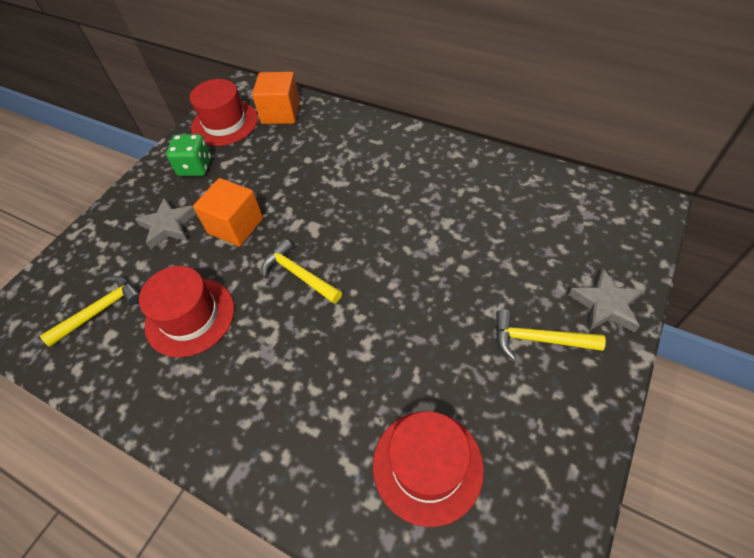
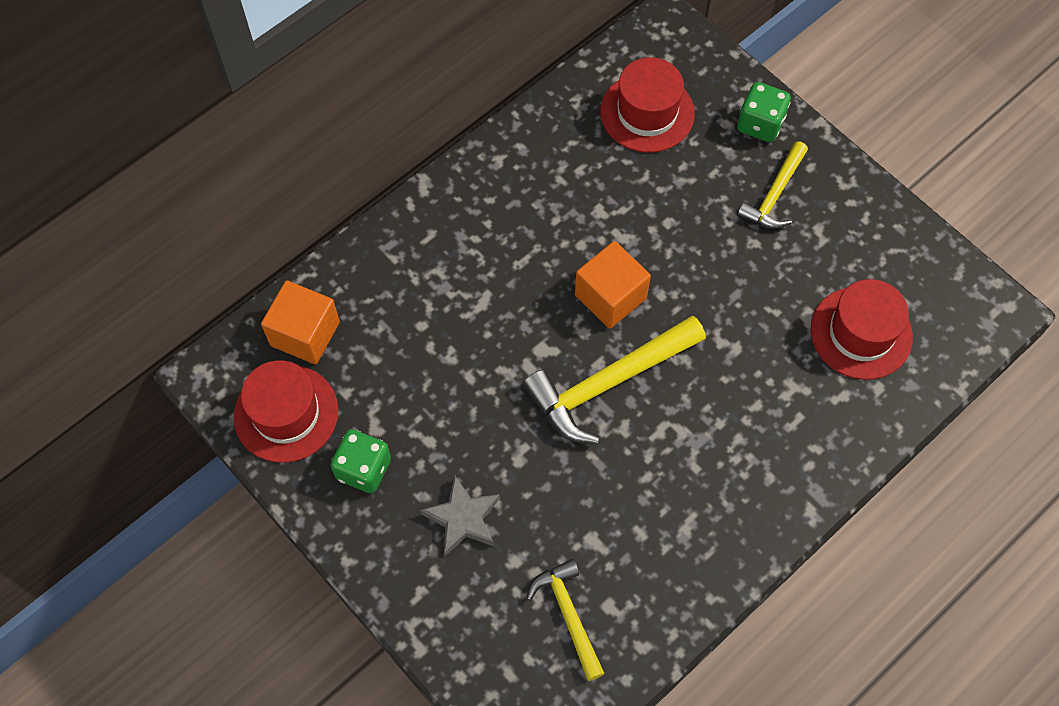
camera: 75 degrees left, 10 degrees up
(190, 316) = (619, 512): red hat -> red hat (647, 112)
(236, 226) = (501, 437): orange cube -> orange cube (610, 296)
(298, 274) = (608, 384): yellow hammer -> yellow hammer, size x1.68
(605, 305) = (760, 124): grey star -> green dice

